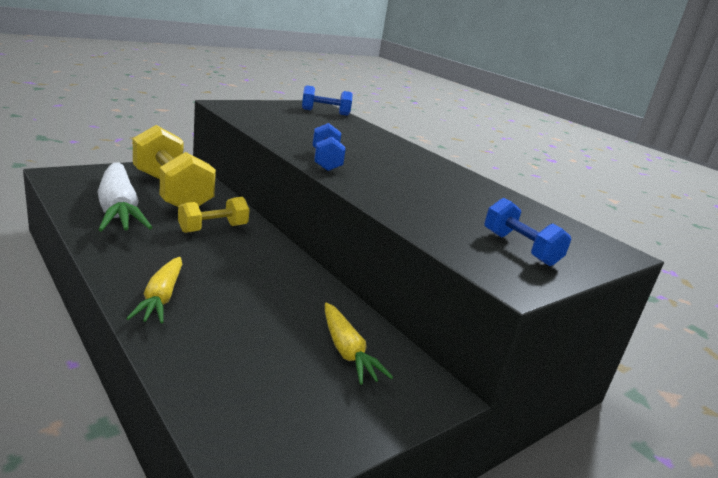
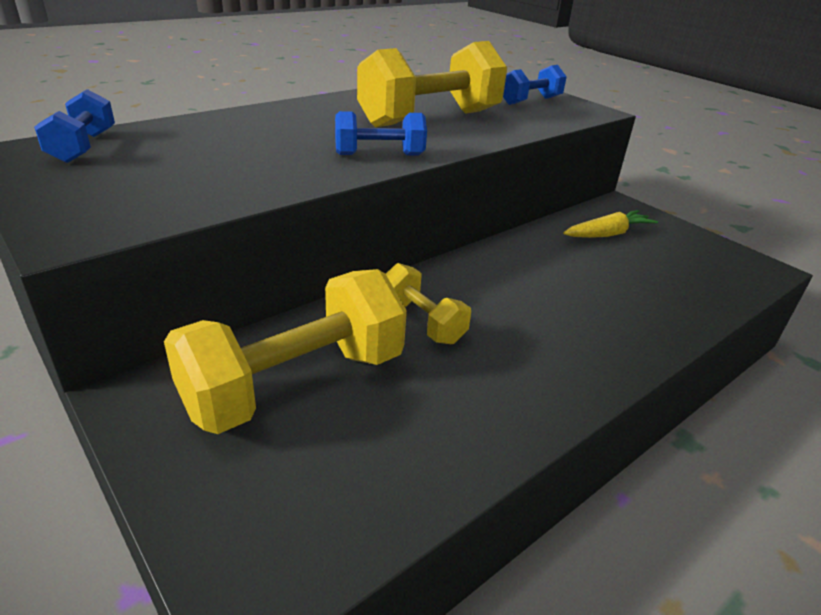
camera: 90 degrees left, 10 degrees up
(119, 210) = (409, 428): white carrot -> none
(161, 298) = (621, 336): yellow carrot -> none
(419, 189) = (430, 119): none -> yellow dumbbell

